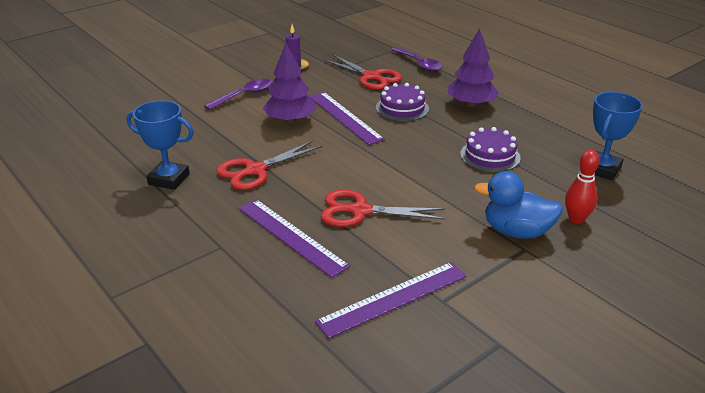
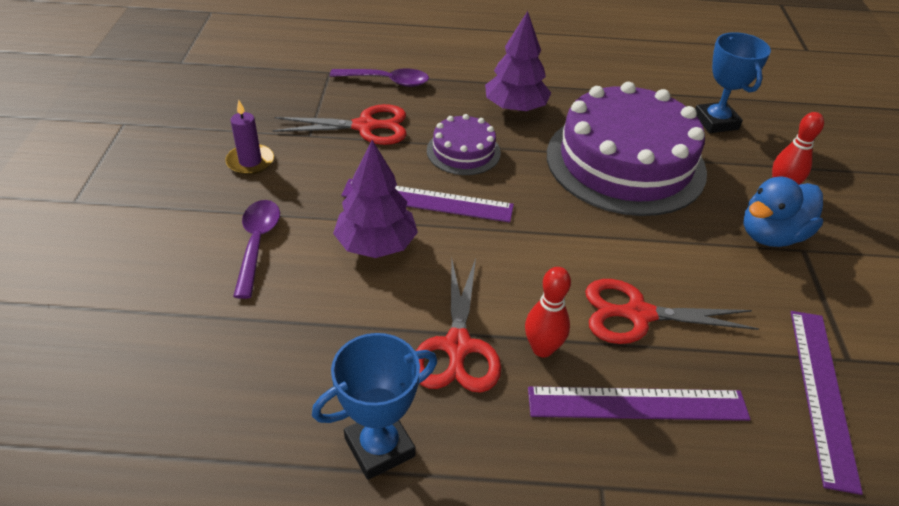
camera: 50 degrees left, 10 degrees up
(289, 193) = (542, 349): none -> red bowling pin
(360, 211) = (638, 314): red scissors -> red scissors turned 45 degrees clockwise
(490, 156) = (625, 162): purple cake -> purple cake, size x2.13

